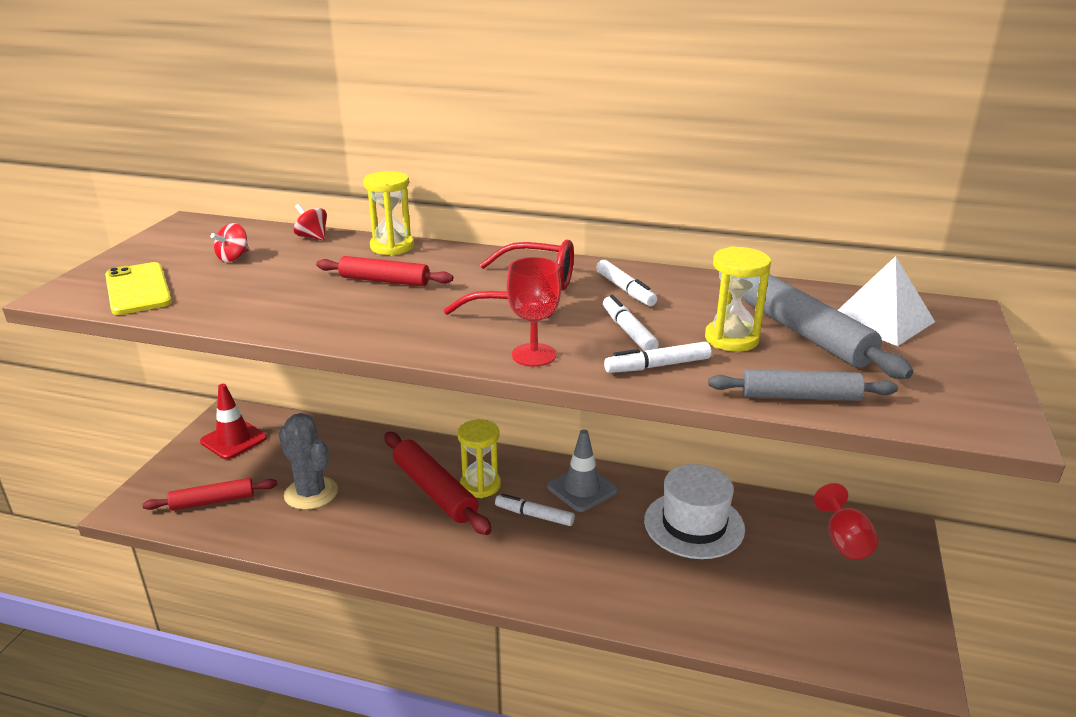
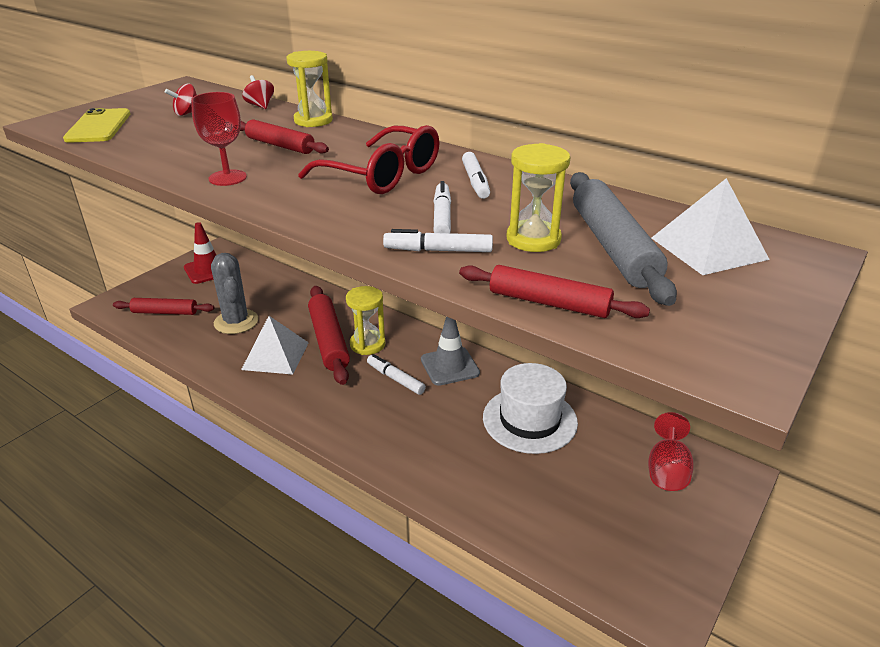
camera: 20 degrees right, 5 degrees up
(384, 521) = (275, 355): none -> white pyramid
(534, 355) = (339, 222): red goblet -> red goblet (227, 178)
(800, 397) = (548, 303): grey rolling pin -> red rolling pin

